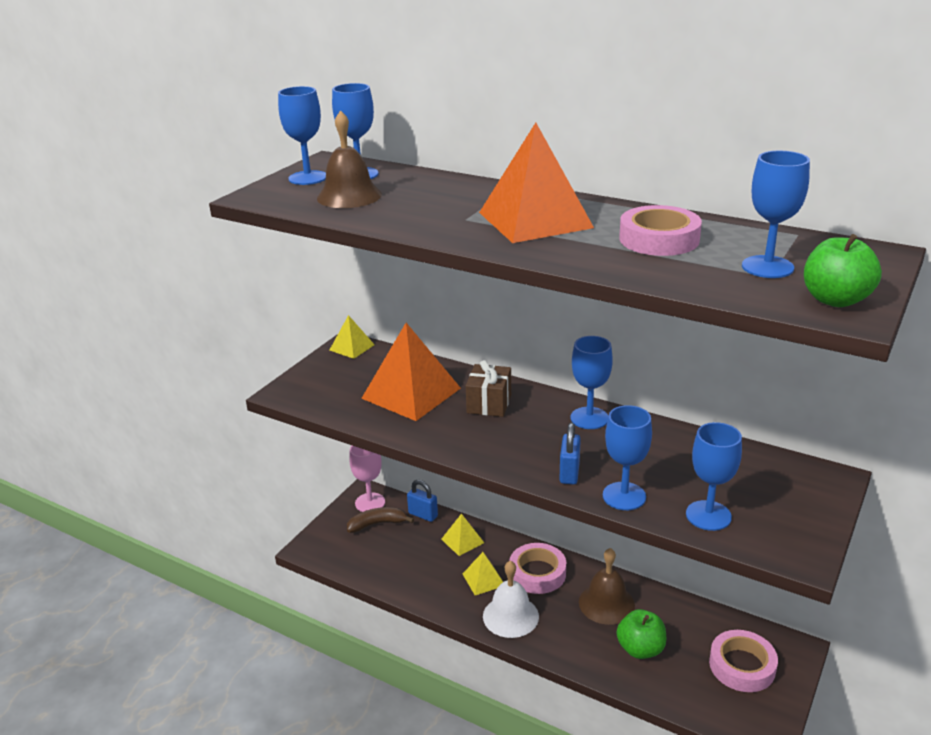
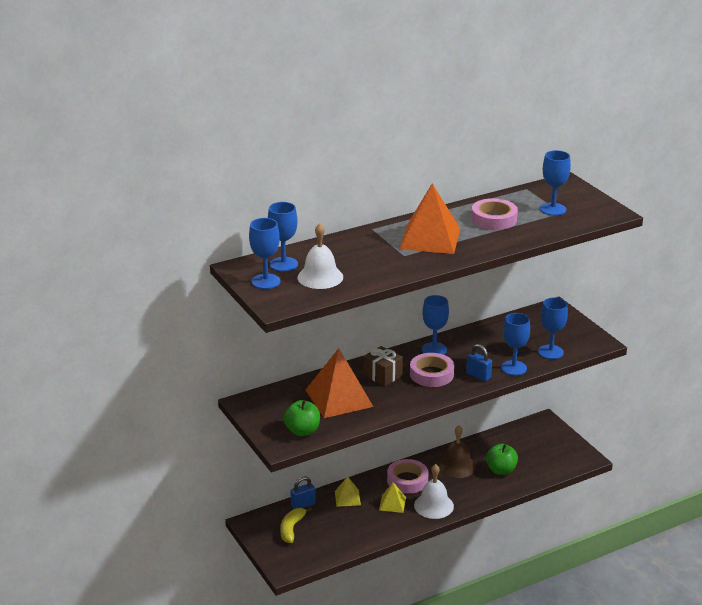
camera: 60 degrees left, 0 degrees up
(349, 196) = (320, 277): brown bell -> white bell
(352, 347) = (250, 402): yellow pyramid -> none
(370, 503) = (263, 524): pink goblet -> none
(377, 524) = (291, 528): brown banana -> yellow banana
(742, 666) = (541, 443): pink tape -> pink tape (431, 374)
(835, 300) = (598, 210): green apple -> green apple (302, 431)

